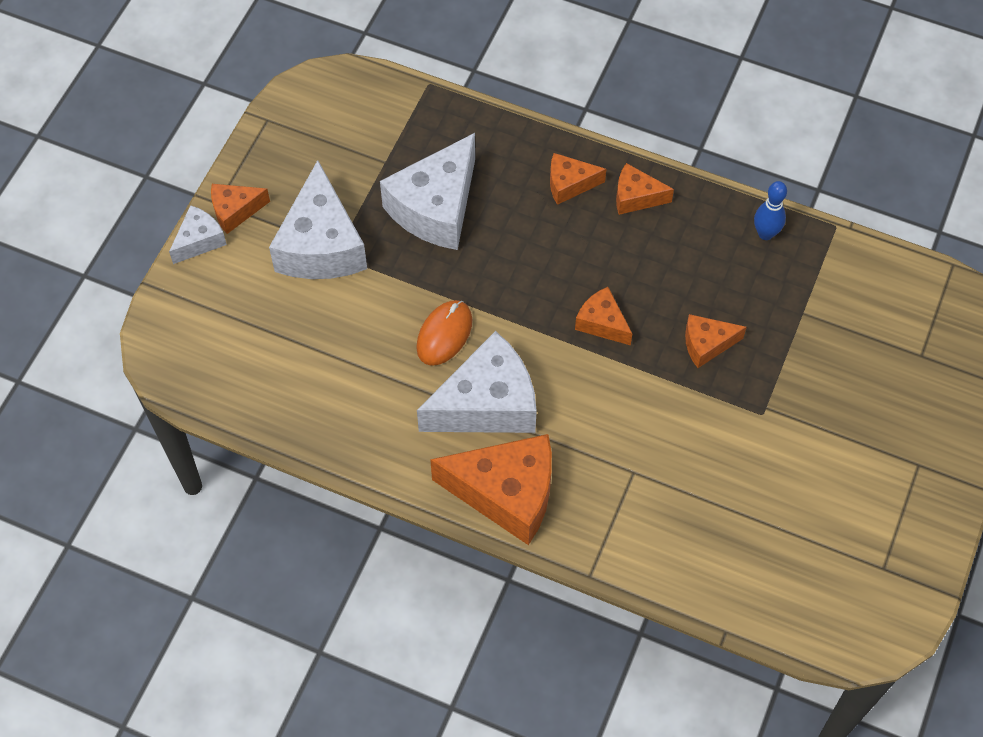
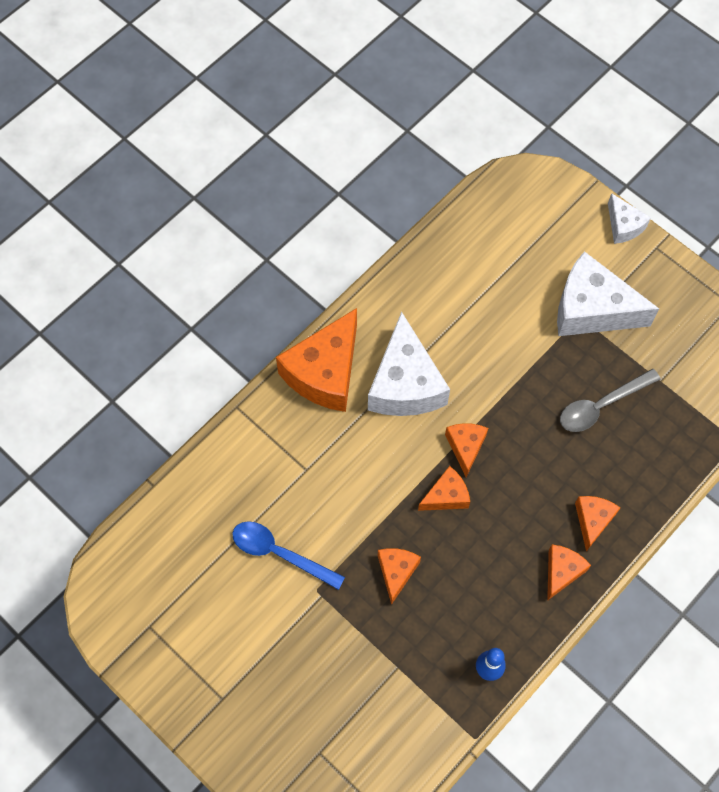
camera: 110 degrees right, 5 degrees up
(235, 211) = (644, 257): orange cheese -> orange cheese (465, 447)
(436, 208) = (601, 405): white cheese -> grey spoon
(444, 334) = (478, 373): orange mouse -> none
(740, 464) = (280, 553): none -> blue spoon

